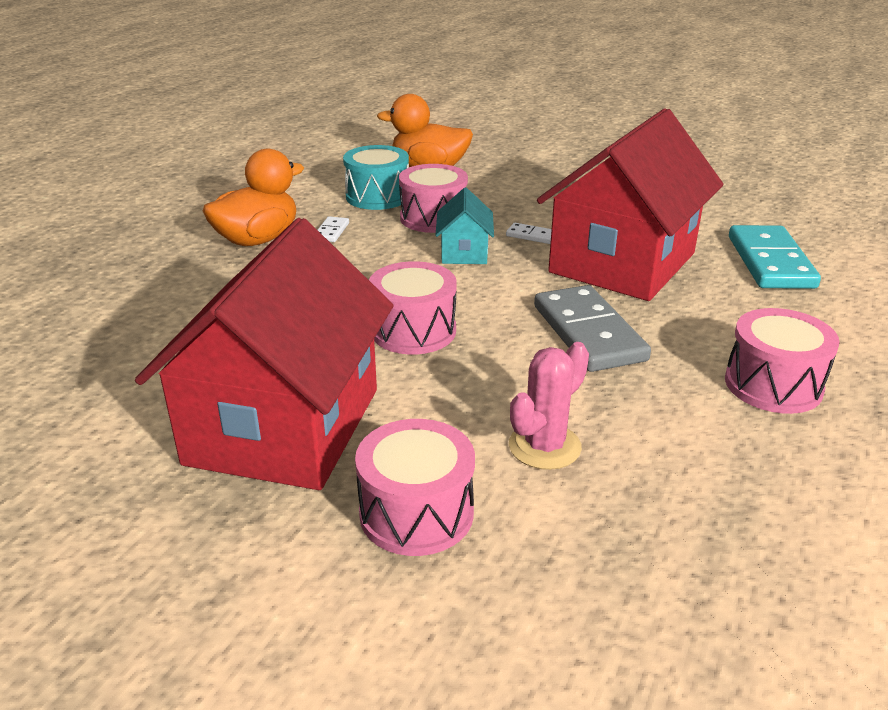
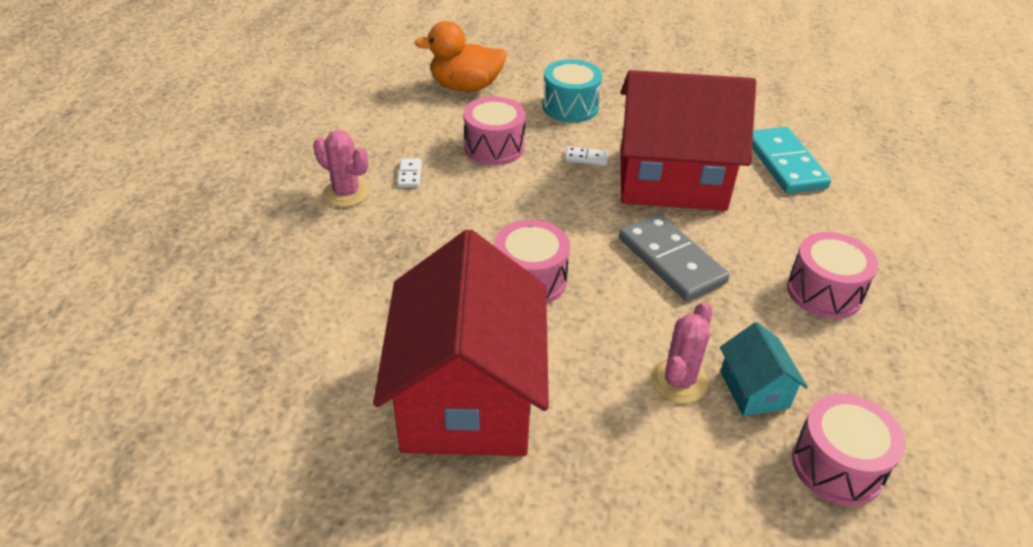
camera: 15 degrees left, 10 degrees up
(257, 239) = (346, 193): orange duck -> pink cactus
(377, 196) = (433, 126): turquoise drum -> turquoise drum (570, 107)
(416, 513) = (608, 462): pink drum -> pink drum (837, 465)
(464, 252) = (537, 185): turquoise house -> turquoise house (754, 389)
(622, 263) = (671, 180): red house -> red house turned 75 degrees clockwise

